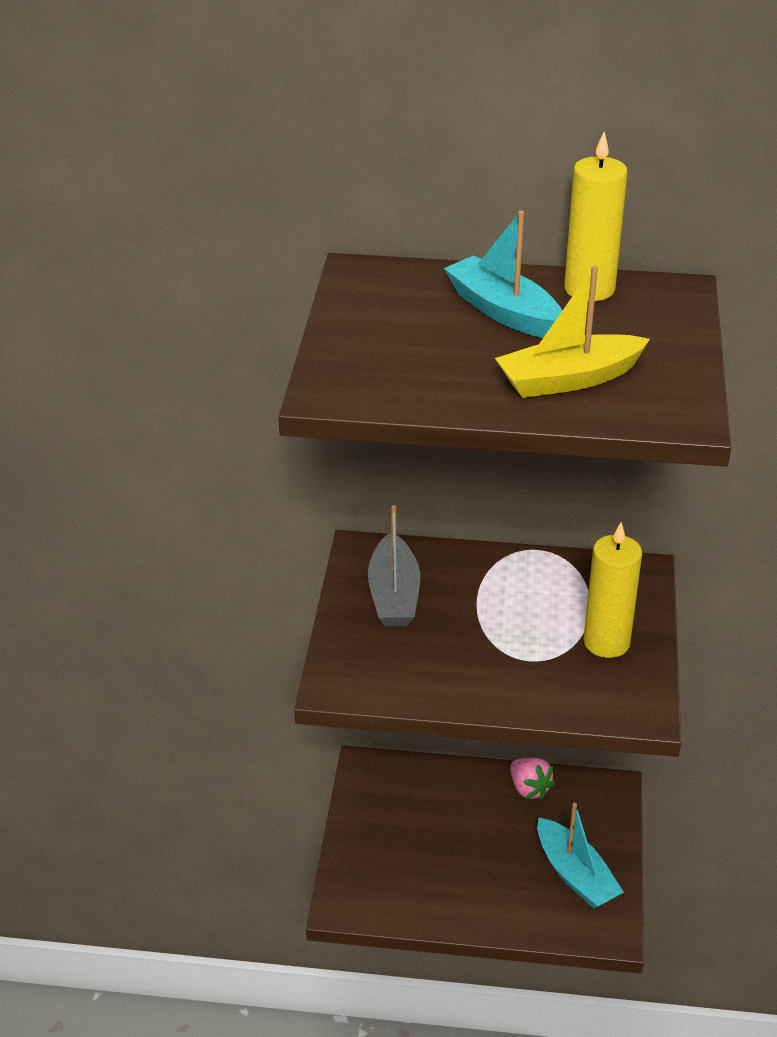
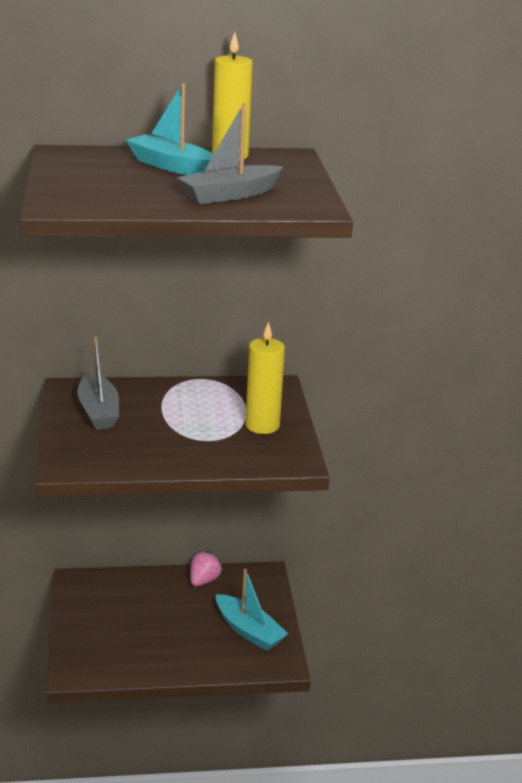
camera: 15 degrees left, 10 degrees down
(529, 788) = (204, 580): pink strawberry -> pink strawberry turned 105 degrees counterclockwise
(568, 380) = (229, 195): yellow boat -> grey boat

